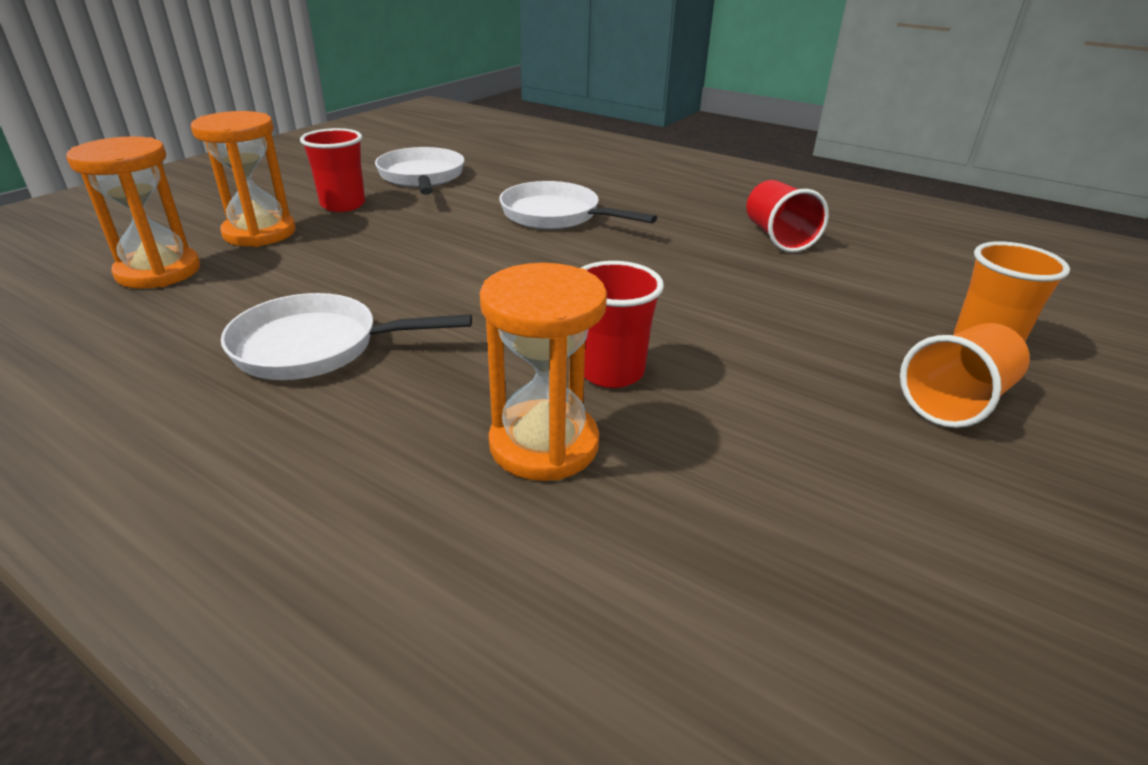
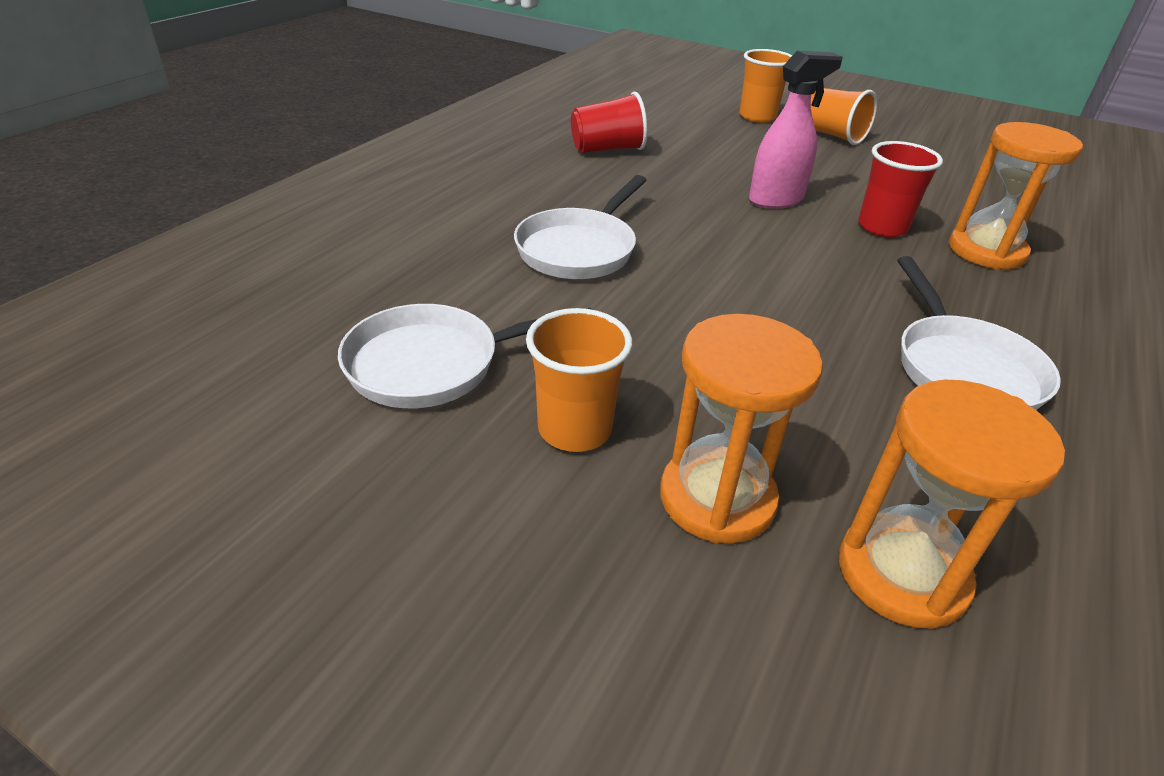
camera: 95 degrees left, 5 degrees up
(343, 205) = (574, 429): red cup -> orange cup
(676, 313) = (776, 199): none -> pink spray bottle

